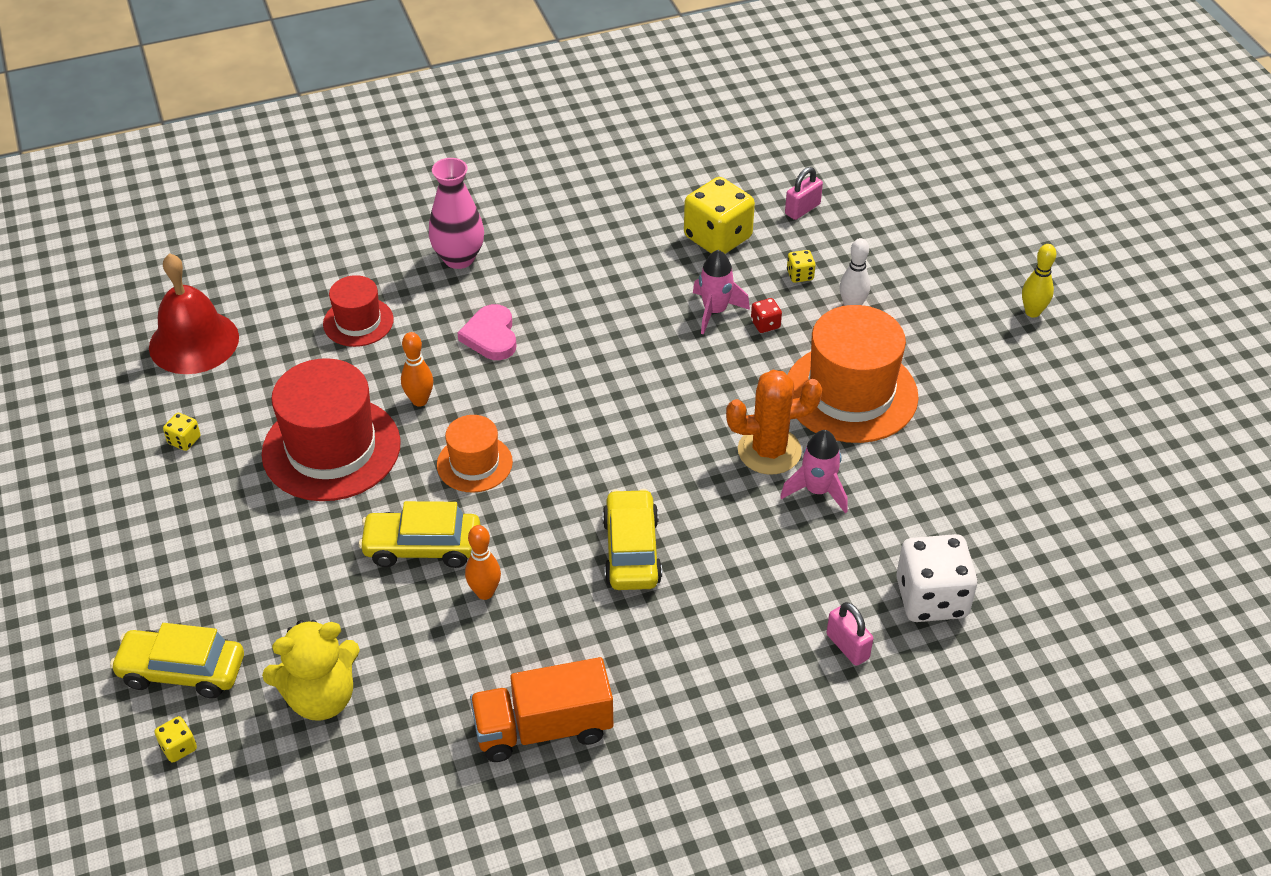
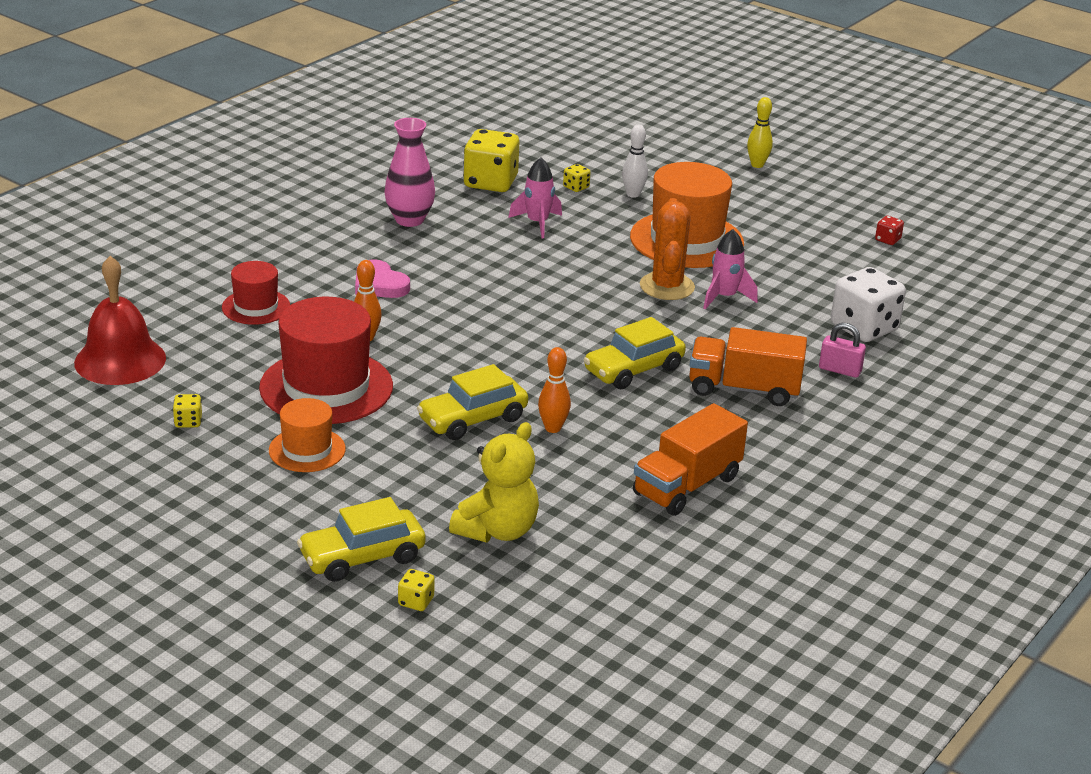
camera: 35 degrees left, 15 degrees down
(459, 258) = (296, 247): pink vase -> pink vase (409, 220)
(474, 463) = (455, 360): orange hat -> orange hat (307, 450)
(631, 551) = (633, 370): yellow car -> yellow car turned 90 degrees counterclockwise
(719, 627) = (743, 389): none -> orange truck
(765, 324) = (583, 220): red dice -> red dice (887, 240)
(769, 451) = (667, 286): orange cactus -> orange cactus turned 45 degrees counterclockwise
(802, 209) = (535, 151): pink padlock -> none

